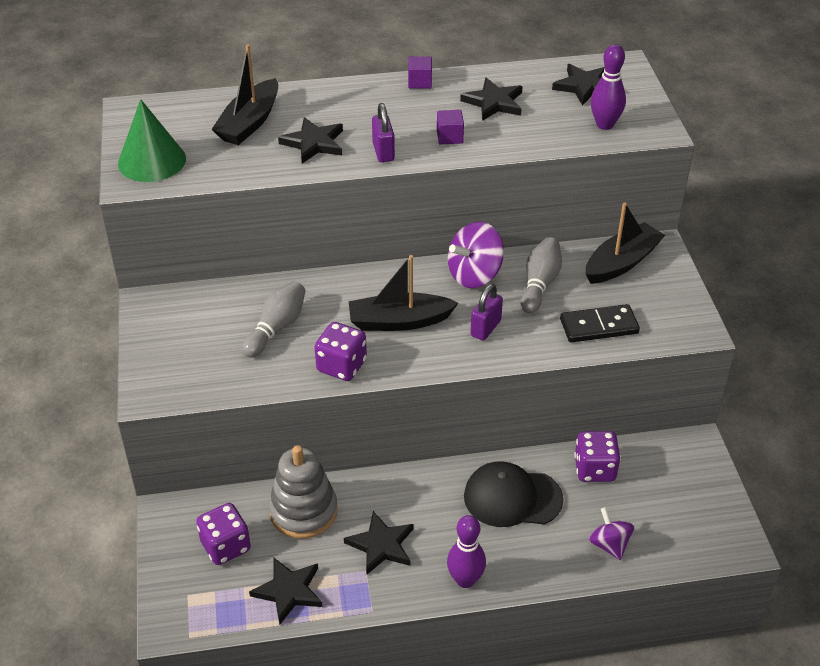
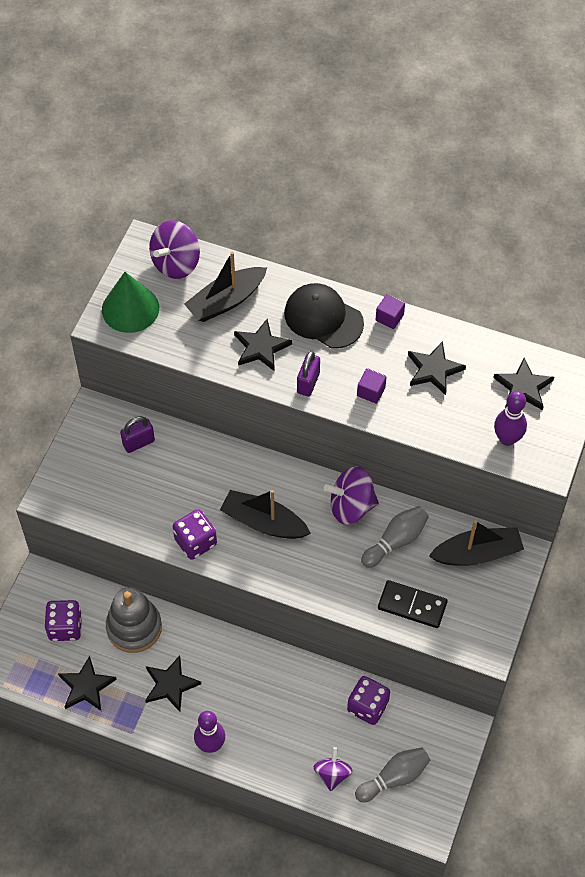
camera: 30 degrees right, 15 degrees up
(174, 113) = (176, 263): none -> purple spinning top
(276, 328) = (171, 482): grey bowling pin -> grey bowling pin (394, 778)
(485, 328) = (324, 562): purple padlock -> purple padlock (138, 443)
(512, 498) = (289, 697): black cap -> black cap (323, 318)

